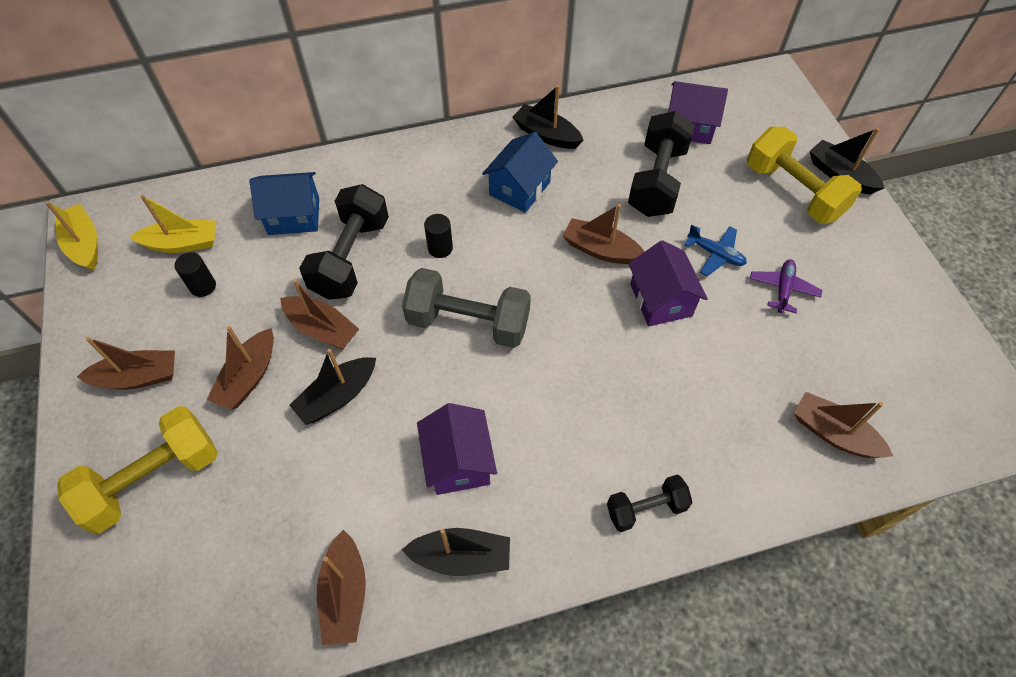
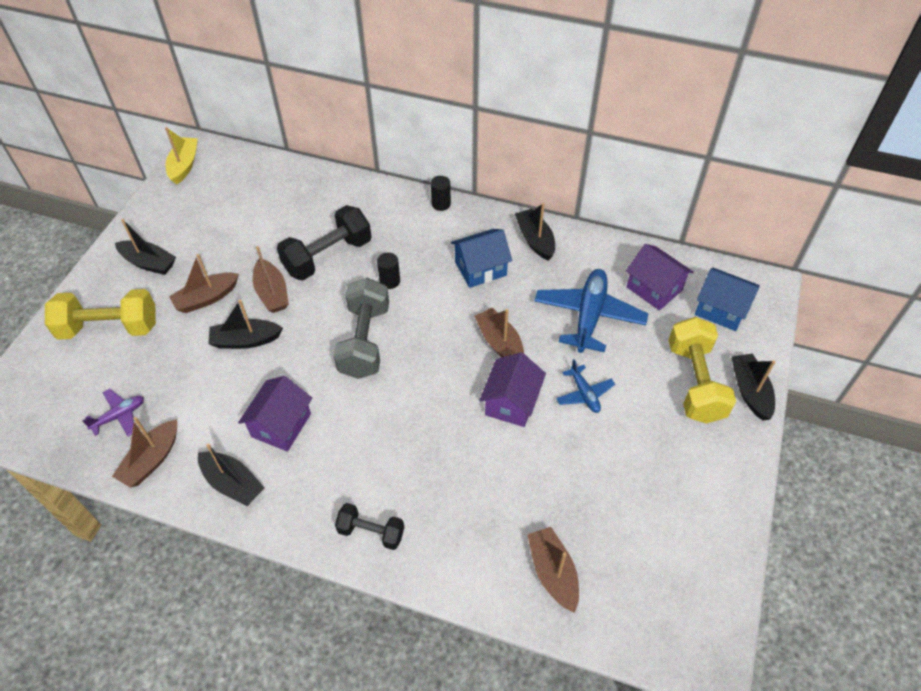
camera: 35 degrees right, 5 degrees down
(138, 377) = (149, 263): brown boat -> black boat
(183, 243) = (237, 194): yellow boat -> none
(203, 286) = (227, 227): black cylinder -> black cylinder (441, 204)
(294, 216) = (316, 210): blue house -> blue house (721, 310)
(468, 323) = (364, 341): grey dumbbell -> grey dumbbell turned 45 degrees clockwise
(656, 181) = (589, 316): black dumbbell -> blue plane
(783, 289) = (614, 449): purple plane -> purple plane (119, 416)

